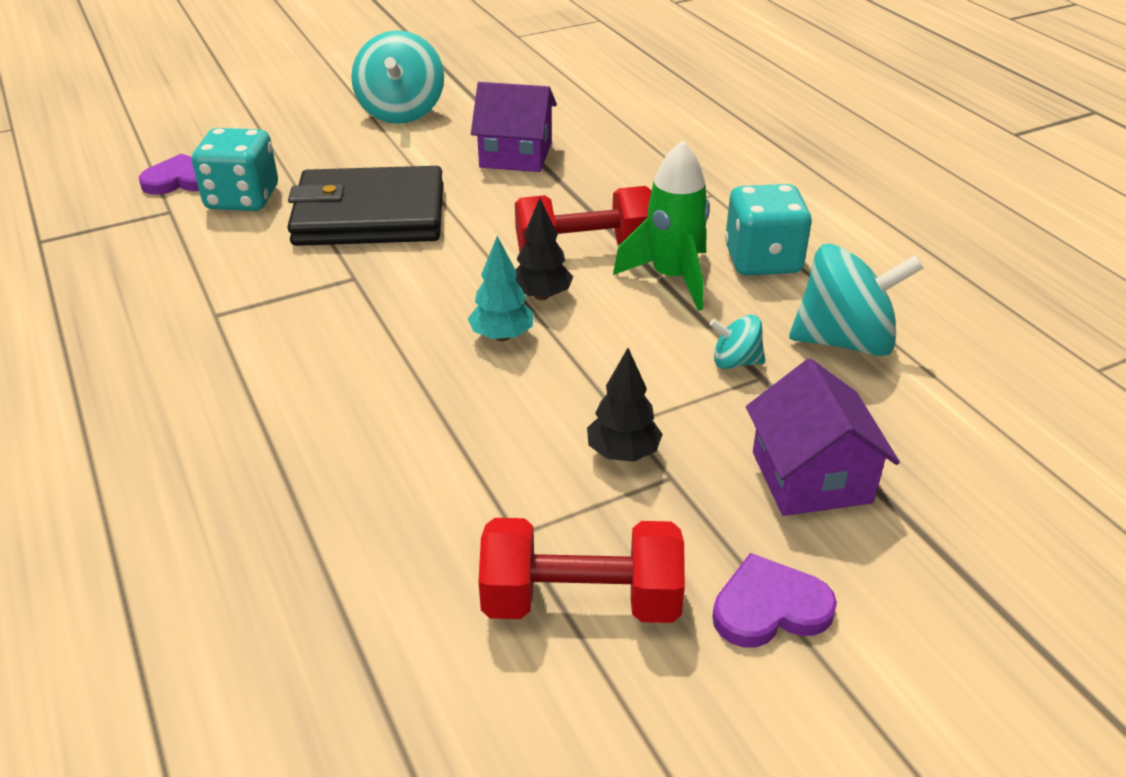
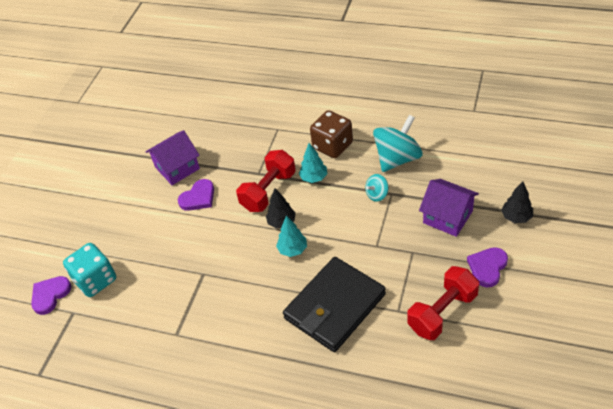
camera: 40 degrees left, 10 degrees up
(369, 215) = (163, 243): black wallet -> black wallet (335, 306)
(401, 112) = (92, 183): turquoise spinning top -> none
(487, 199) = (198, 197): none -> purple heart
(623, 453) = (389, 257): black tree -> black tree (516, 217)
(672, 278) = (314, 178): green rocket -> turquoise tree
(762, 260) = (332, 146): turquoise dice -> brown dice

